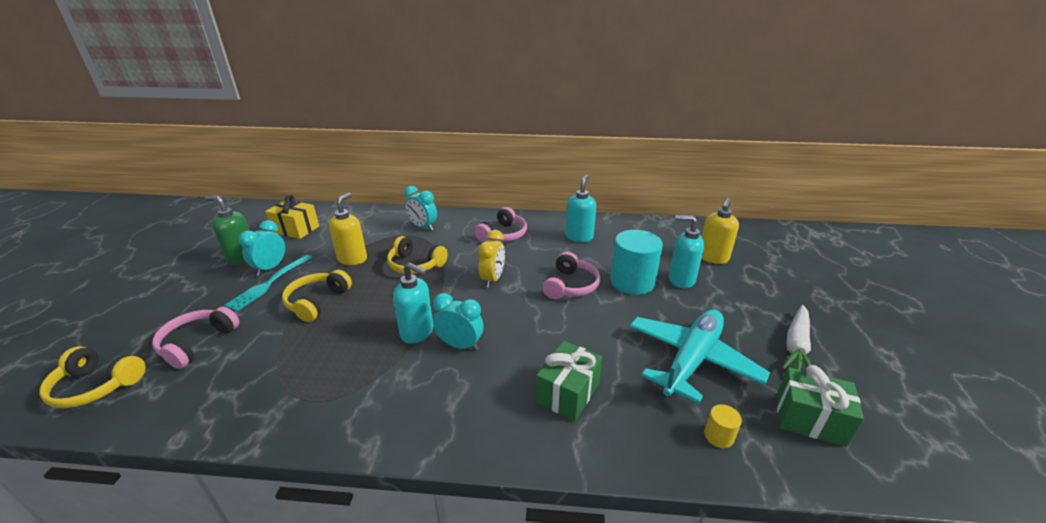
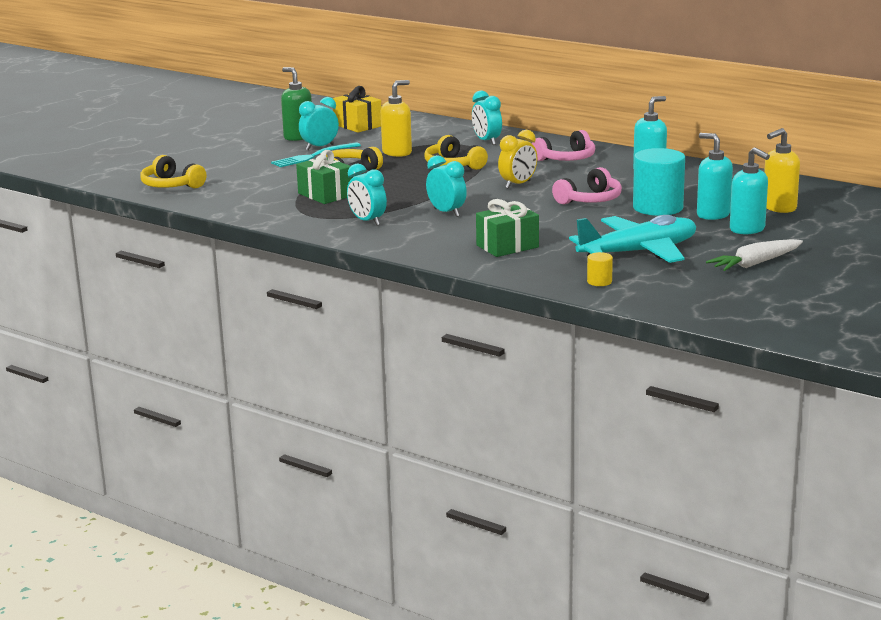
camera: 30 degrees right, 10 degrees down
(197, 343) = (244, 178): pink headphones -> none
(384, 391) = (367, 221): none -> turquoise clock
(417, 332) = (417, 201): turquoise soap dispenser -> turquoise soap dispenser (747, 229)
(809, 419) = (689, 290): green gift -> green gift (325, 195)

